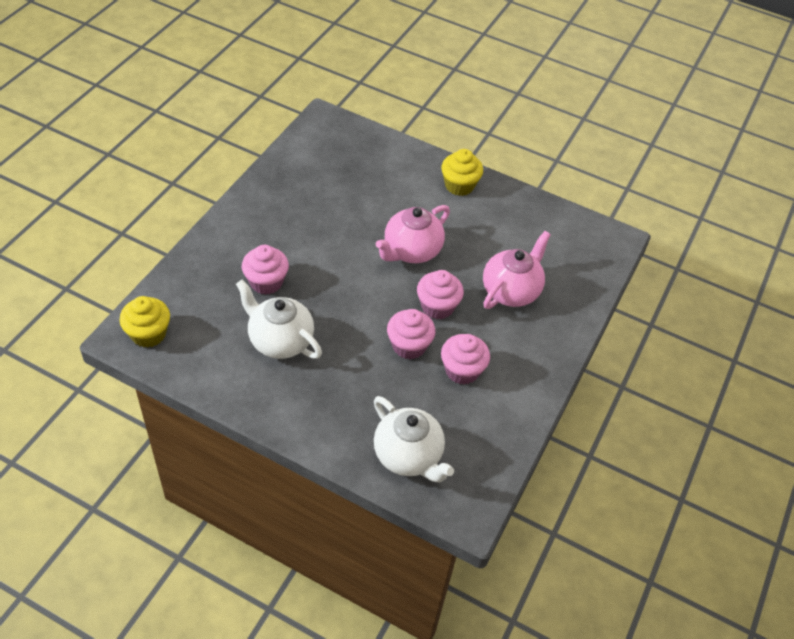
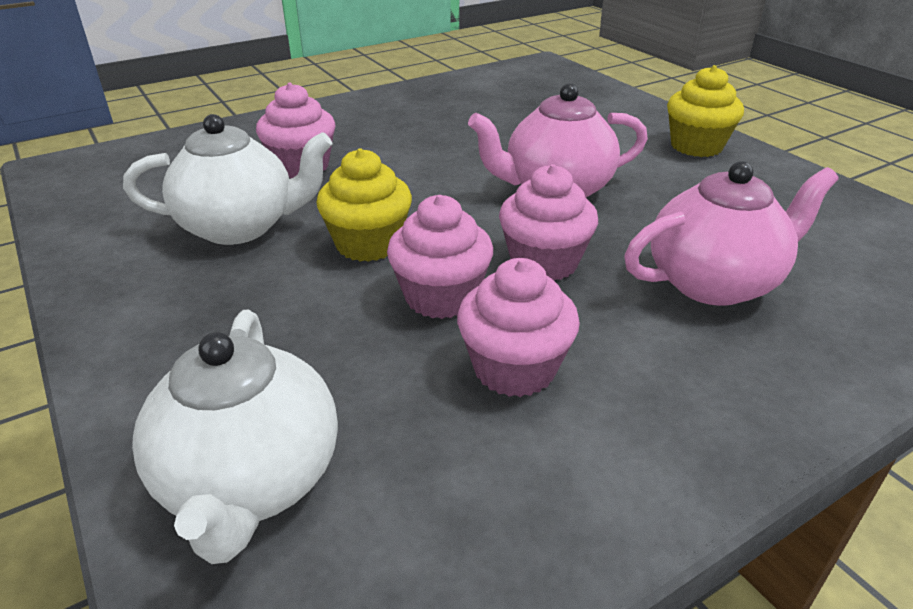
camera: 35 degrees right, 15 degrees down
(148, 334) = (89, 172): yellow cupcake -> yellow cupcake (368, 244)
(280, 340) = (240, 227): white teapot -> white teapot turned 105 degrees clockwise

